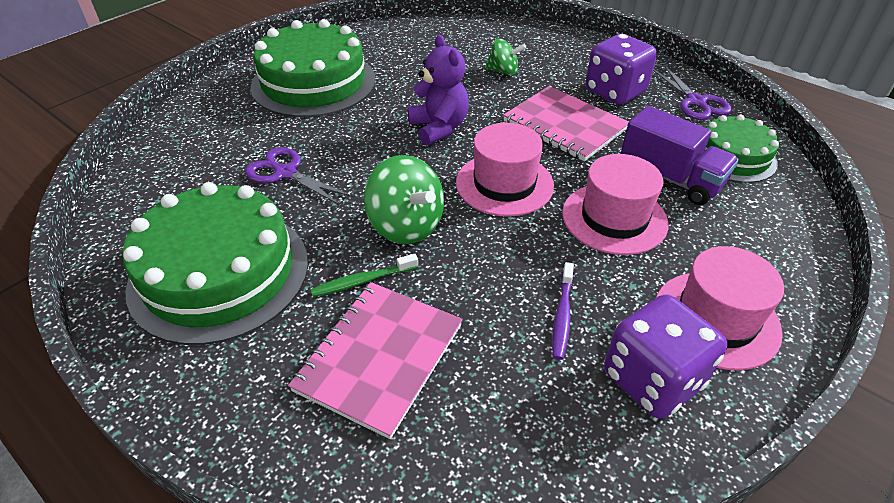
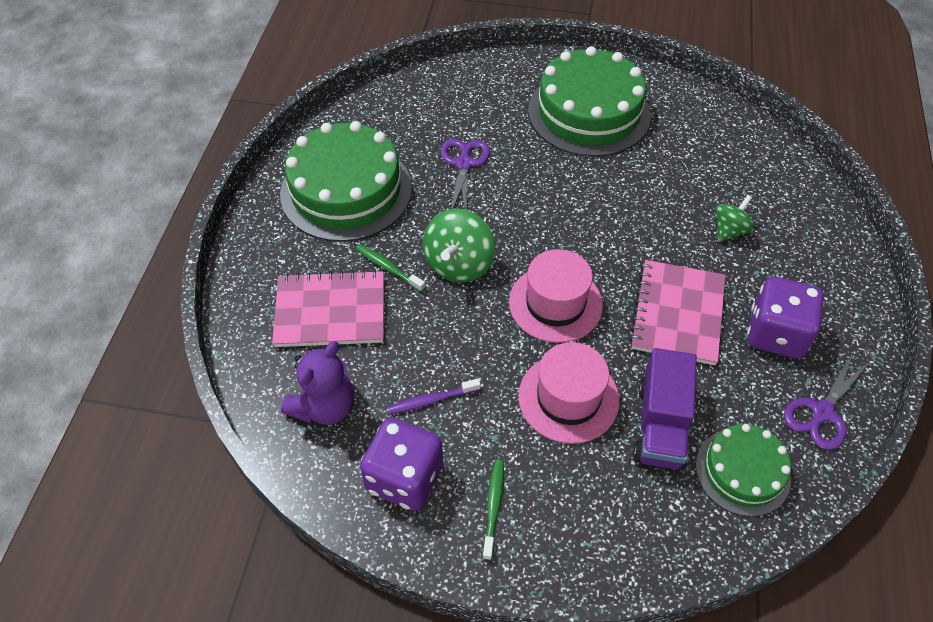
camera: 60 degrees right, 10 degrees up
(439, 128) = (596, 225): purple teddy bear -> purple teddy bear (325, 406)
(503, 71) = (729, 230): green spinning top -> green spinning top turned 120 degrees counterclockwise
(716, 319) = (493, 507): pink hat -> green toothbrush

